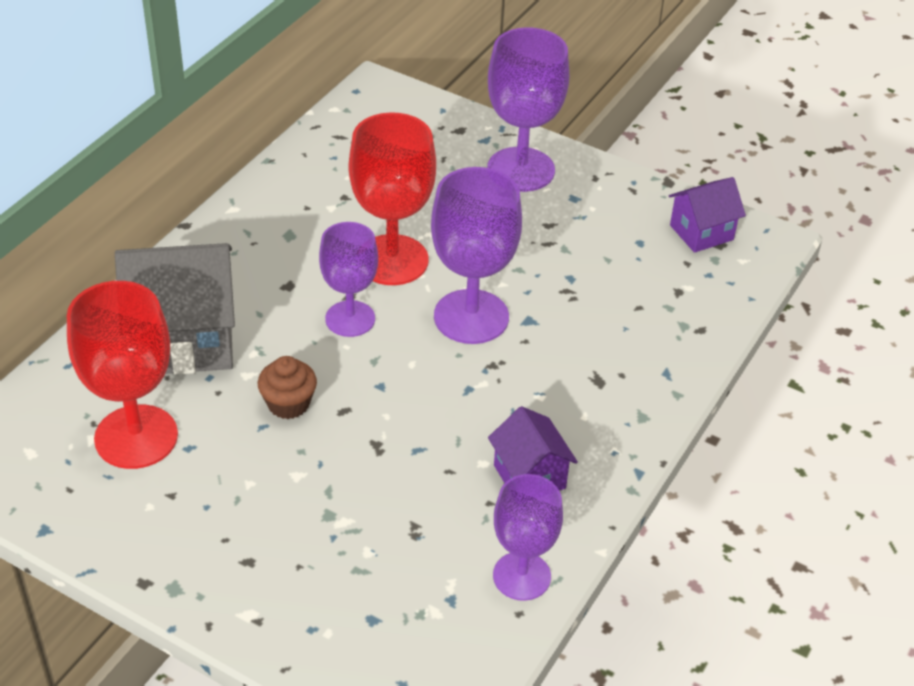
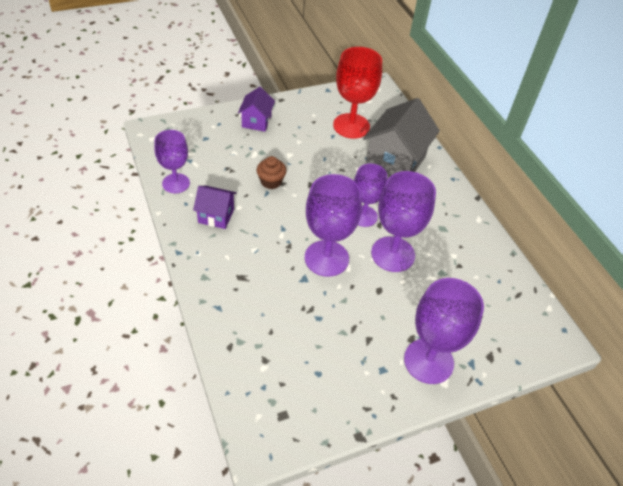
camera: 125 degrees right, 5 degrees up
(288, 404) = (329, 171): brown cupcake -> brown cupcake (271, 181)
(392, 260) = (393, 254): red goblet -> purple goblet
(701, 232) = (299, 414): purple house -> purple house (256, 121)

